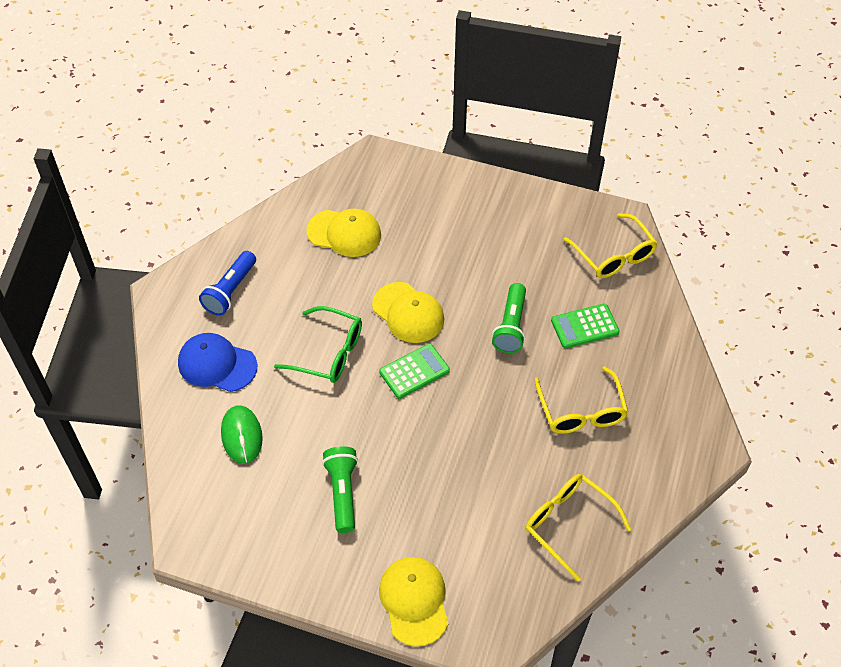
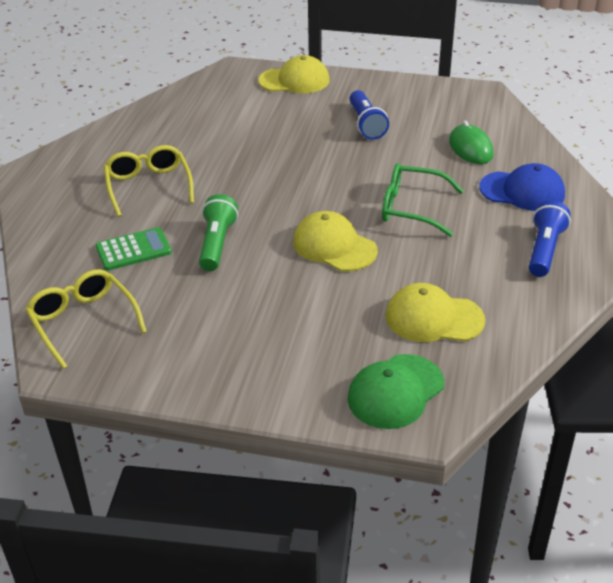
camera: 175 degrees right, 15 degrees down
(342, 492) = (366, 124): green flashlight -> blue flashlight
(387, 179) = (395, 391): none -> green cap
(414, 371) = (318, 201): green calculator -> none
(414, 601) = (294, 80): yellow cap -> yellow cap turned 75 degrees counterclockwise
(568, 524) = (170, 122): yellow glasses -> none

